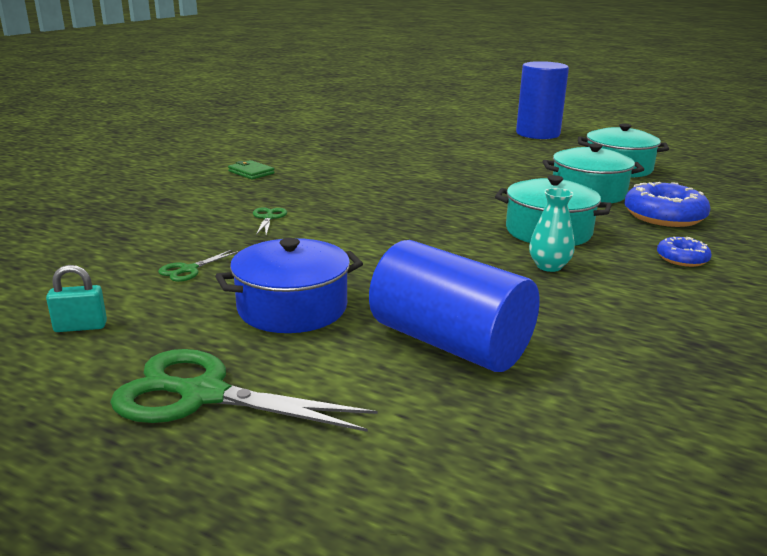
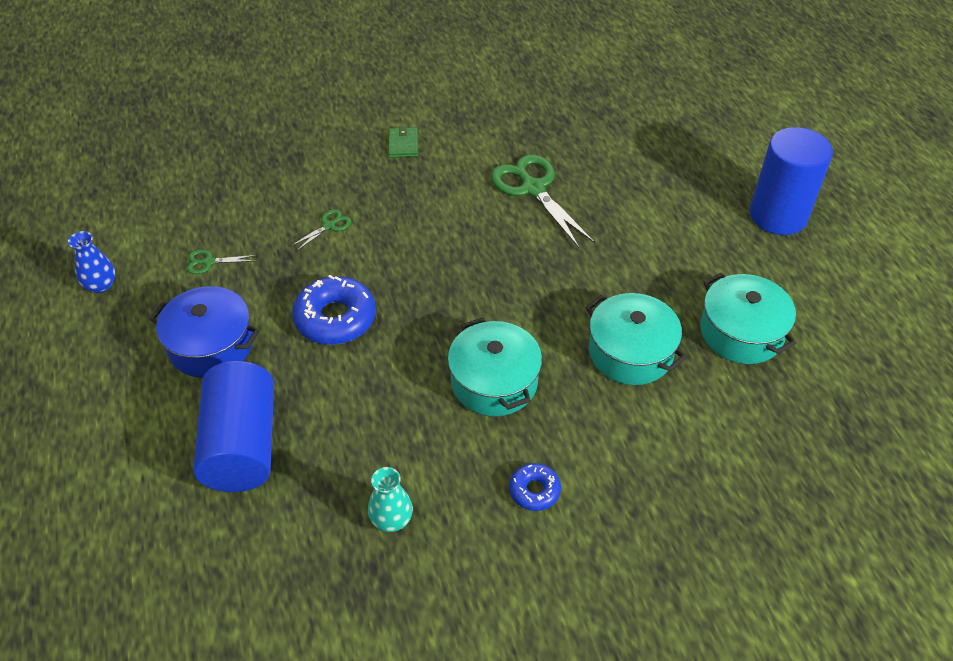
camera: 45 degrees right, 25 degrees up
(80, 327) = (101, 285): turquoise padlock -> blue vase
(203, 395) = (86, 388): green scissors -> green scissors (533, 188)
(549, 266) = (420, 422): turquoise vase -> turquoise vase (391, 519)
(664, 216) = (632, 432): blue donut -> blue donut (335, 318)

